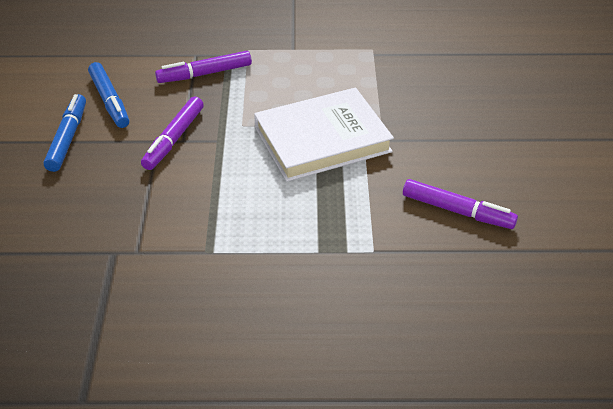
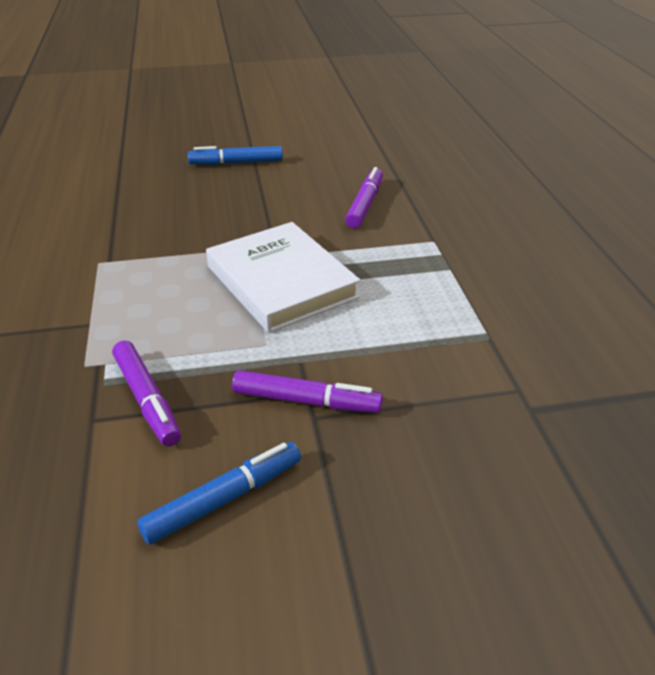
camera: 100 degrees left, 5 degrees down
(68, 138) = (331, 528): blue marker -> blue marker (236, 163)

